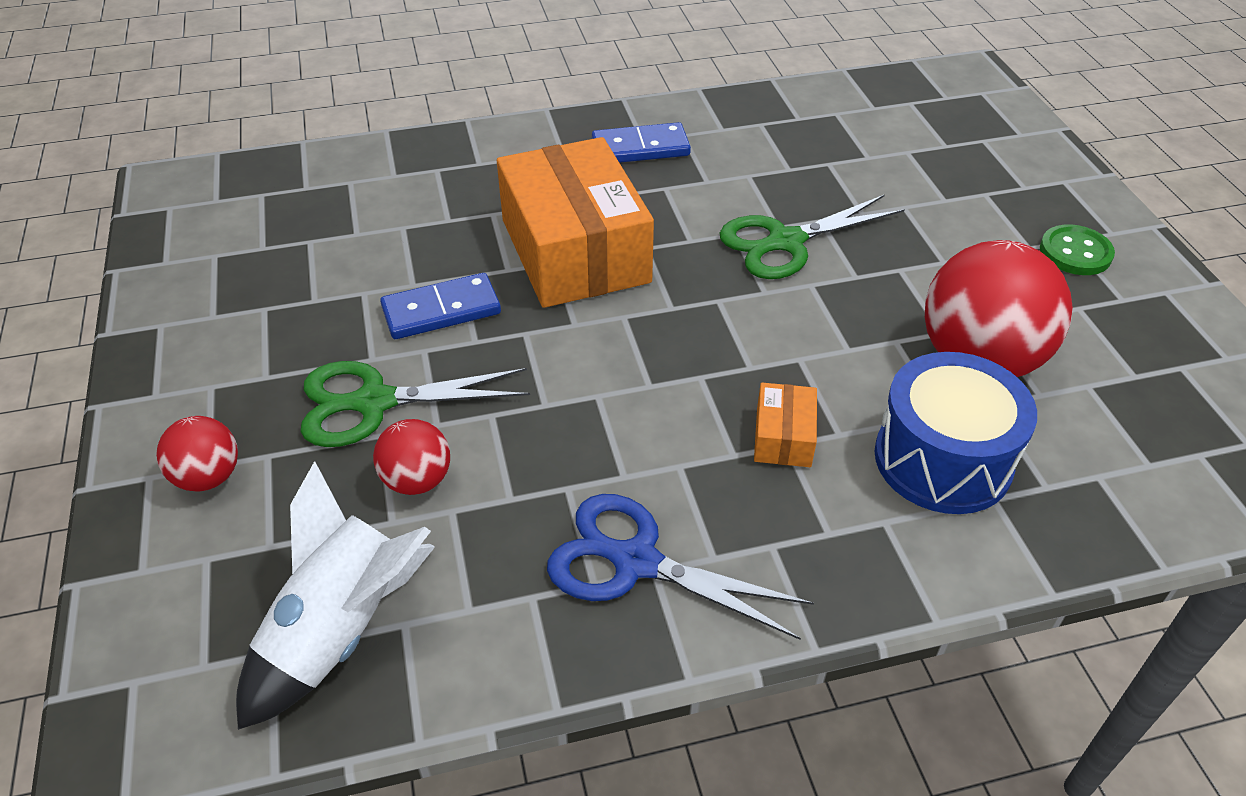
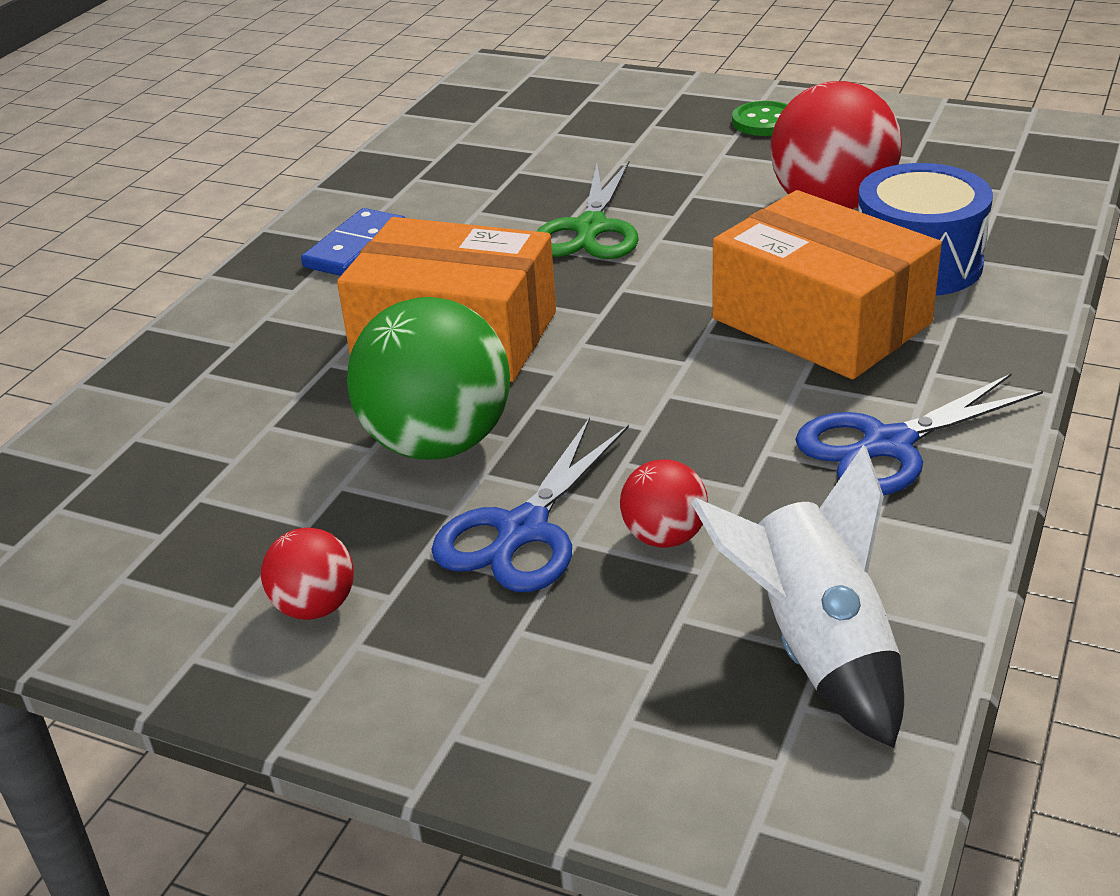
camera: 50 degrees left, 10 degrees down
(208, 477) = (505, 684): red ball -> red ball (315, 607)
(373, 403) = (522, 531): green scissors -> blue scissors
(441, 310) = (437, 443): blue domino -> green ball
(783, 437) = (820, 321): orange box -> orange box, size x2.38

